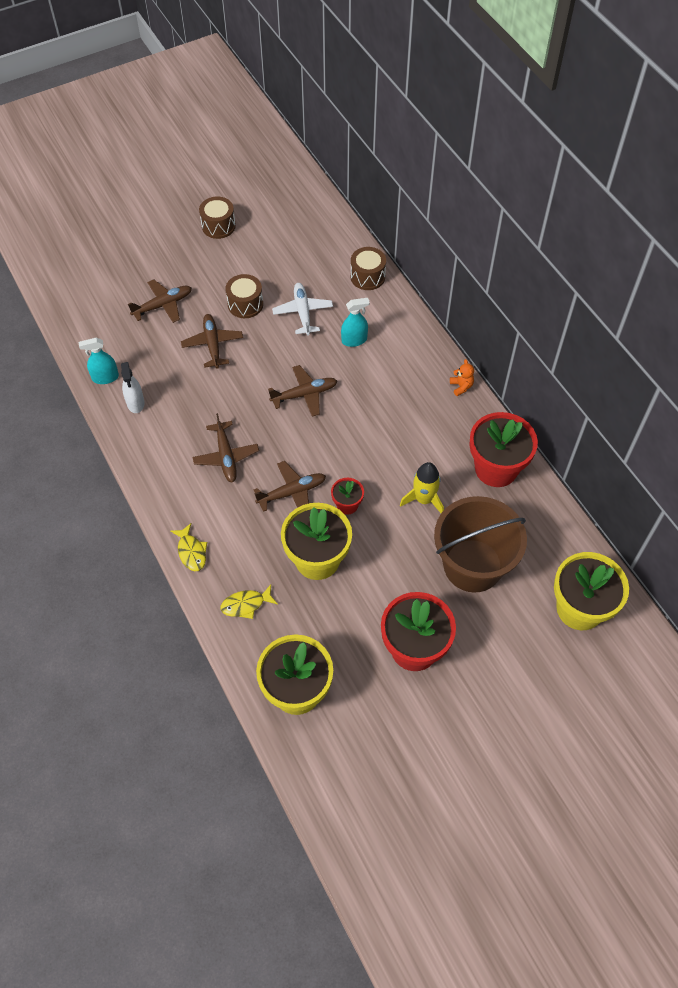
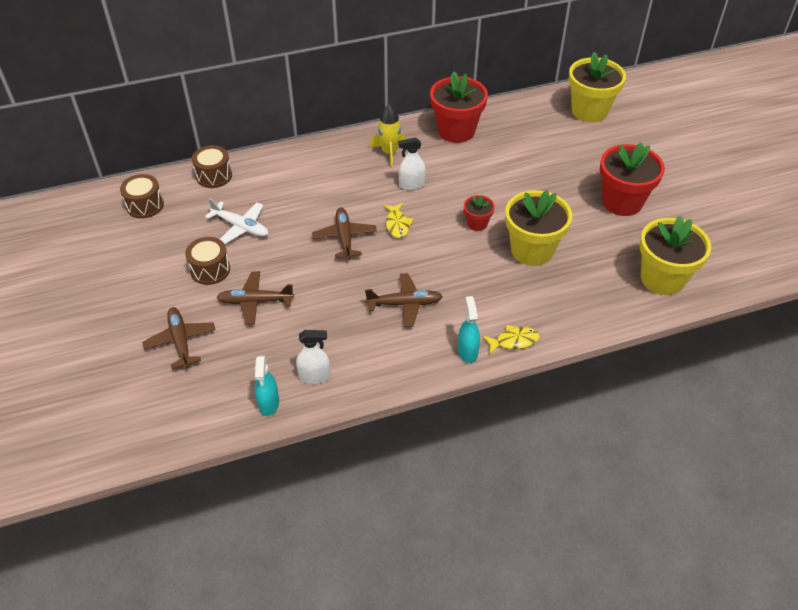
camera: 80 degrees left, 10 degrees down
(218, 226) = (83, 281): brown drum -> brown drum (145, 205)
(246, 604) = (575, 305): yellow fish -> yellow fish (397, 224)
(291, 492) = (457, 259): brown plane -> none
(303, 313) = (240, 227): white plane -> white plane turned 150 degrees counterclockwise
(354, 340) = (290, 195): turquoise spray bottle -> turquoise spray bottle (467, 351)
(393, 438) = (411, 185): none -> white spray bottle
(423, 499) = (479, 176): yellow rocket -> yellow rocket (389, 153)
(461, 386) = (366, 136): orange teddy bear -> none
(472, 565) = (547, 158): brown bucket -> none

